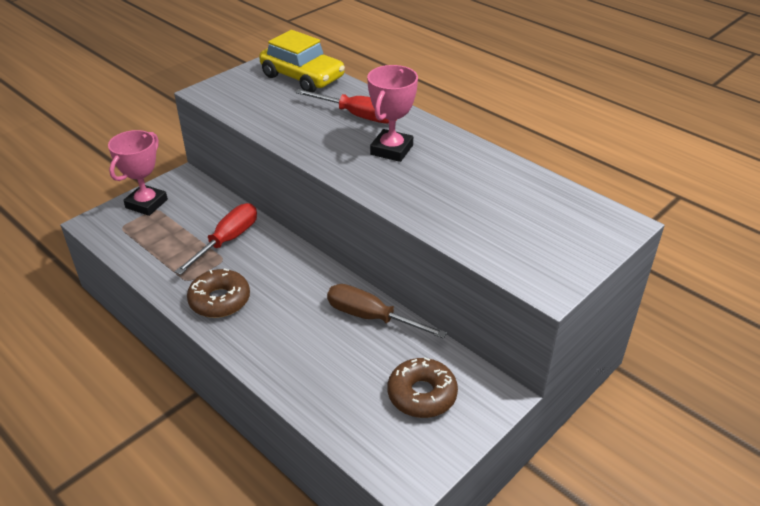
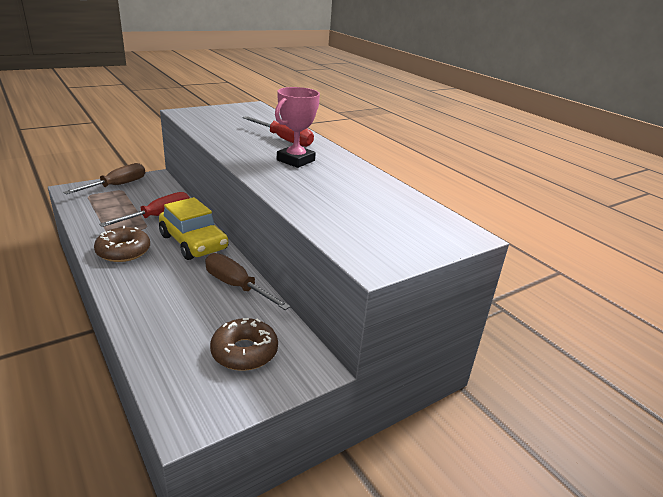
camera: 10 degrees right, 10 degrees down
(146, 204) = (117, 185): pink trophy -> brown screwdriver
(302, 77) = (259, 116): yellow car -> yellow car (194, 242)

